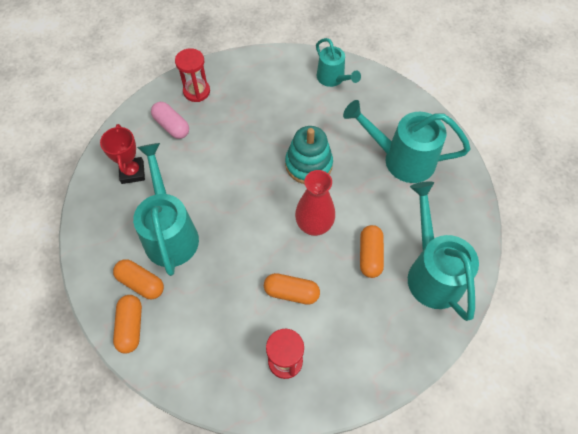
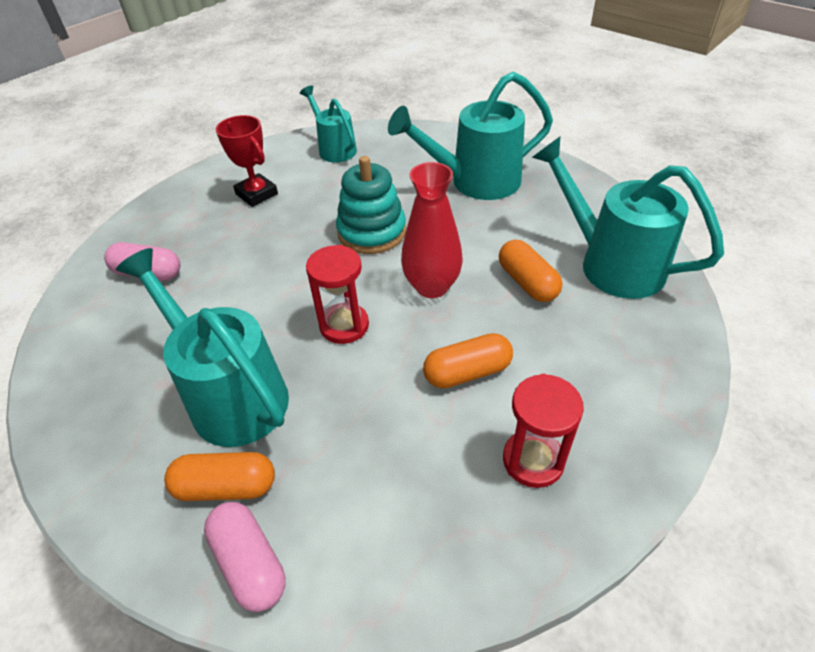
camera: 30 degrees left, 15 degrees down
(131, 326) = (250, 563): orange capsule -> pink capsule
(132, 172) = (117, 351): red trophy -> red trophy (256, 194)
(196, 91) = (162, 225): red hourglass -> red hourglass (344, 325)
(333, 79) = (334, 149): turquoise watering can -> turquoise watering can turned 150 degrees counterclockwise

